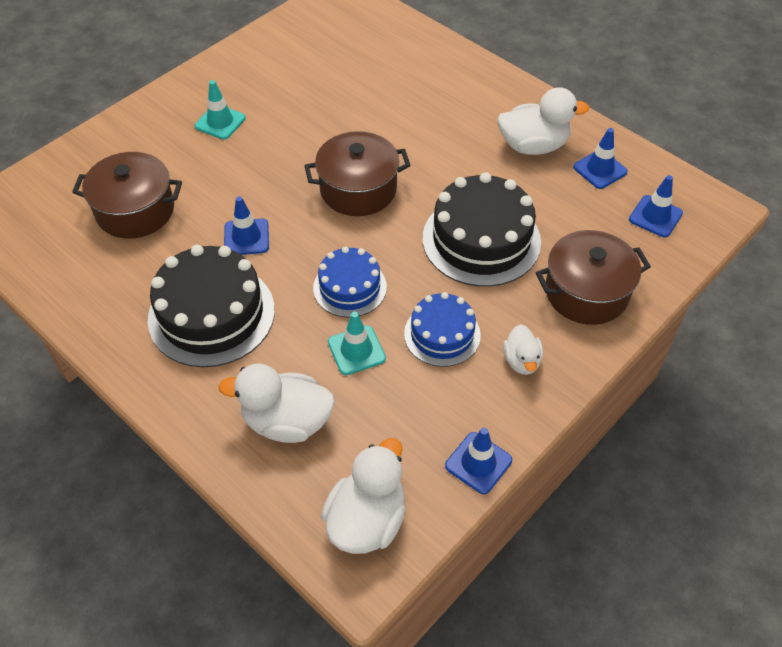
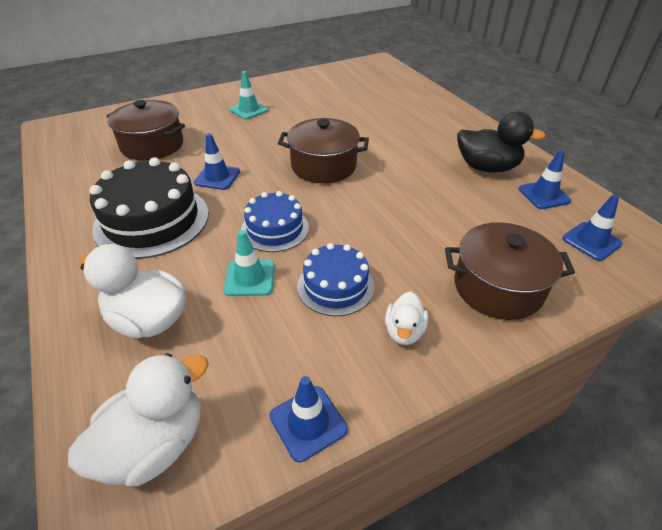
camera: 20 degrees right, 10 degrees down
(481, 240) = (410, 221): black cake -> none
(533, 146) = (487, 167): white duck -> black duck

